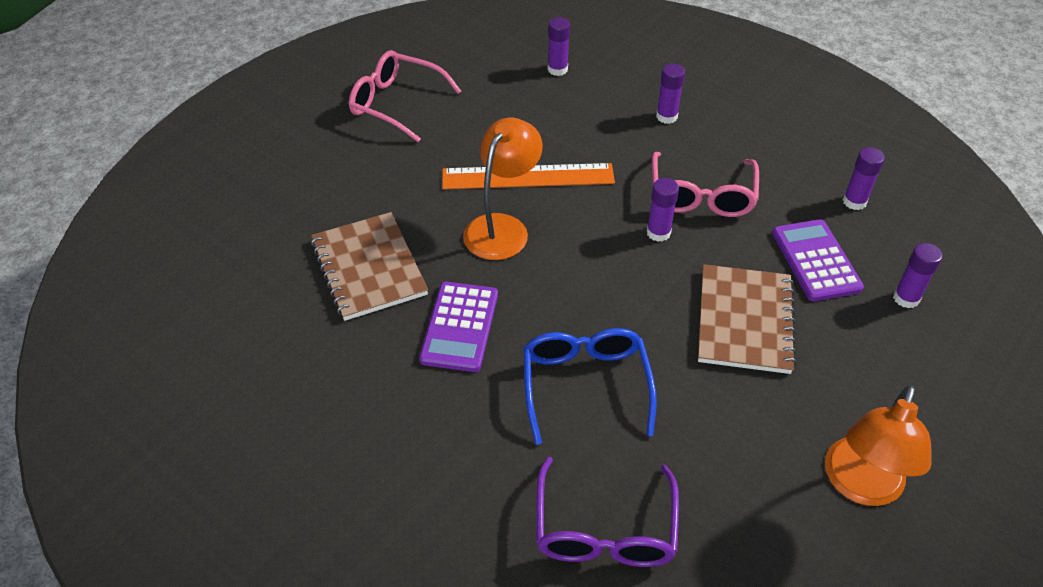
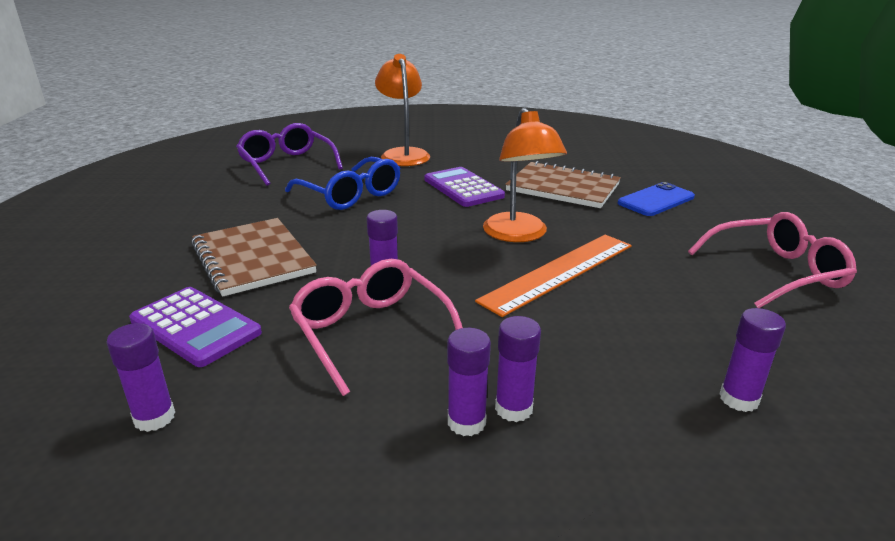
camera: 140 degrees right, 20 degrees down
(327, 203) = (656, 200): none -> blue phone
(860, 486) = (121, 217): orange lamp -> orange lamp (403, 154)
(906, 298) = (72, 335): purple glue stick -> purple glue stick (466, 422)

